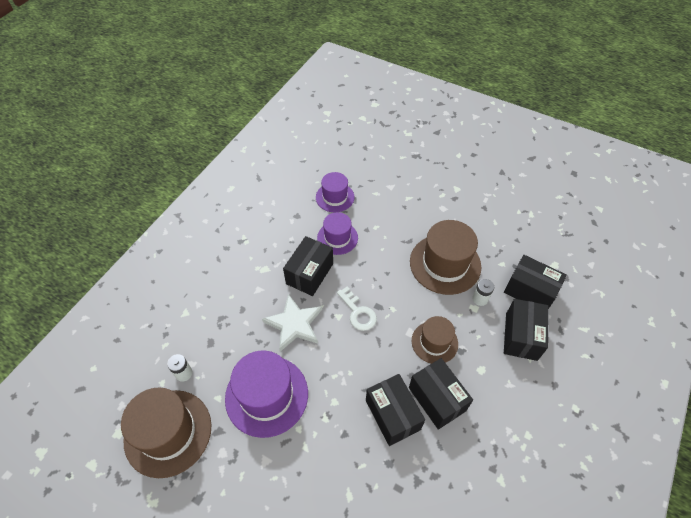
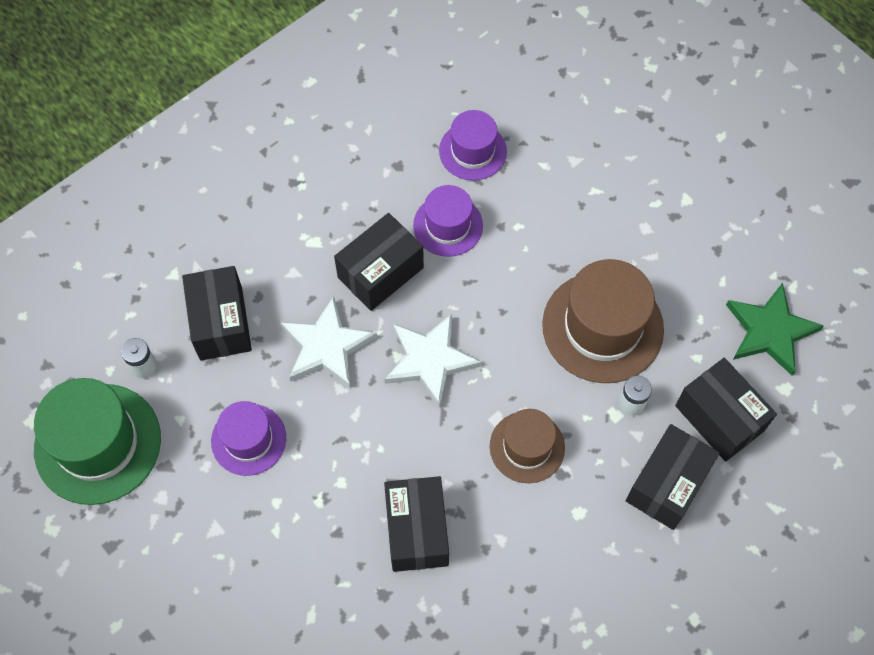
camera: 20 degrees right, 10 degrees up
(168, 432) = (98, 443): brown hat -> green hat
(266, 395) = (248, 439): purple hat -> purple hat, size x0.60
(358, 312) = (430, 360): white key -> white star
(437, 399) = (491, 531): black box -> black box (221, 323)
(531, 239) = (770, 331): none -> green star

